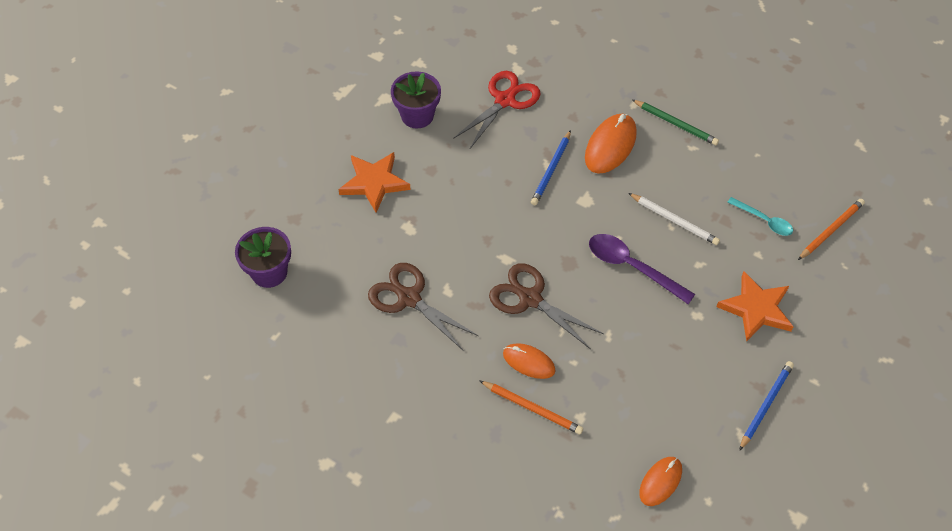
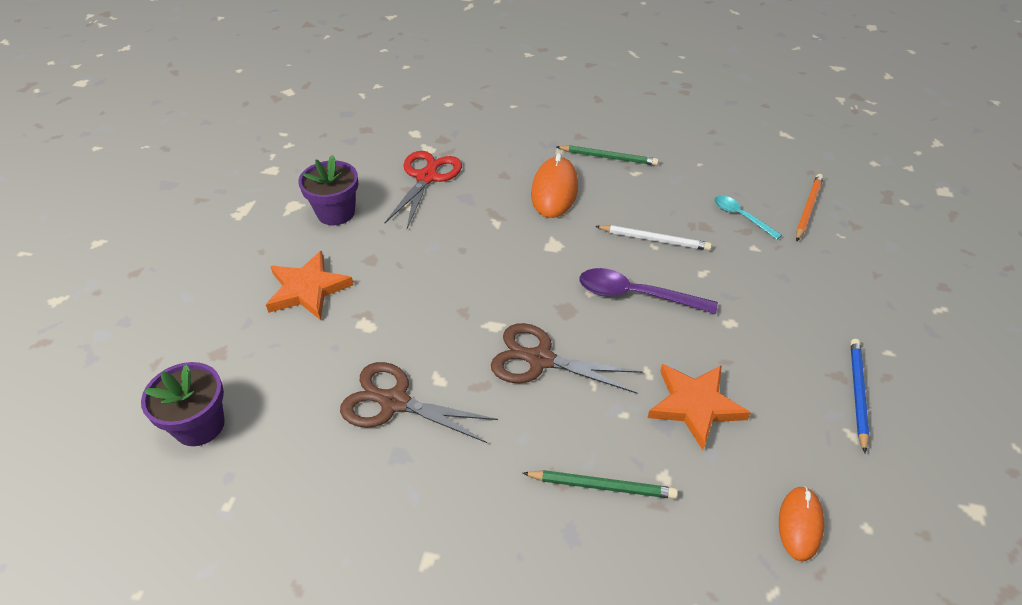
camera: 20 degrees left, 10 degrees down
(529, 362) = (572, 431): orange mouse -> none
(532, 408) = (602, 486): orange pencil -> green pencil
(551, 170) = (504, 226): blue pencil -> none
(756, 309) = (785, 299): orange star -> orange star (695, 405)
(764, 220) = (741, 217): turquoise spoon -> turquoise spoon turned 150 degrees counterclockwise

